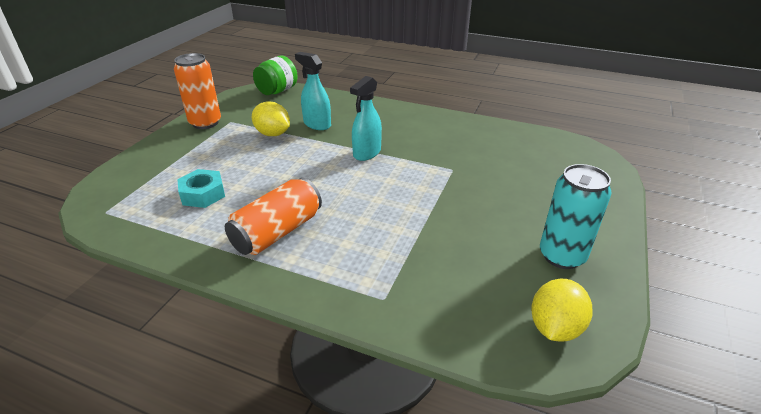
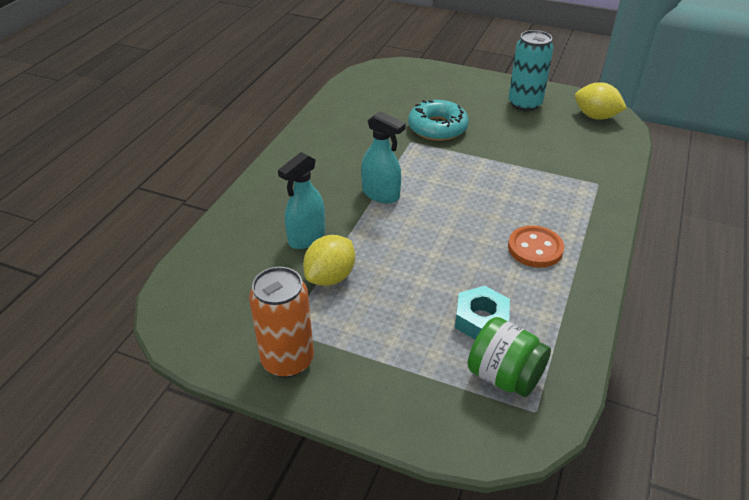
camera: 90 degrees left, 5 degrees up
(277, 91) = (183, 289): green jar -> green jar (504, 376)
(277, 232) = (535, 248): orange can -> orange button
(482, 185) = (437, 128): none -> turquoise donut

